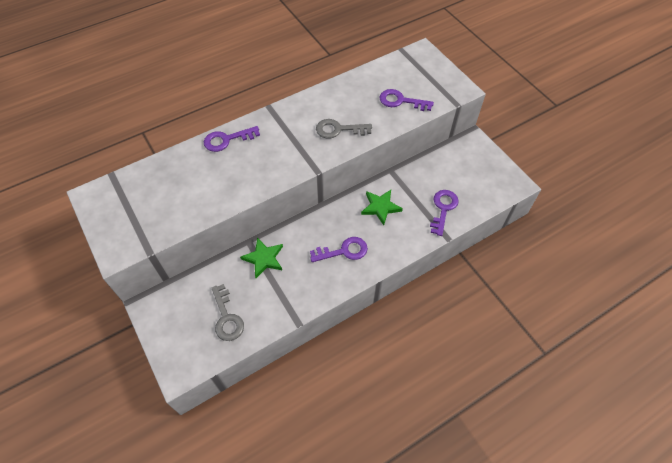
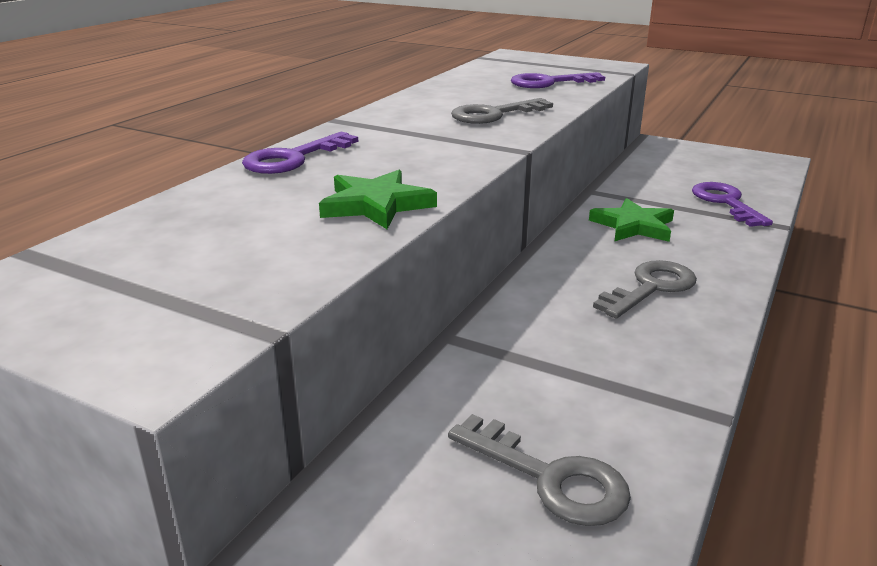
camera: 30 degrees left, 30 degrees down
(264, 258) = (512, 348): green star -> green star (376, 205)
(343, 251) = (651, 288): purple key -> grey key

